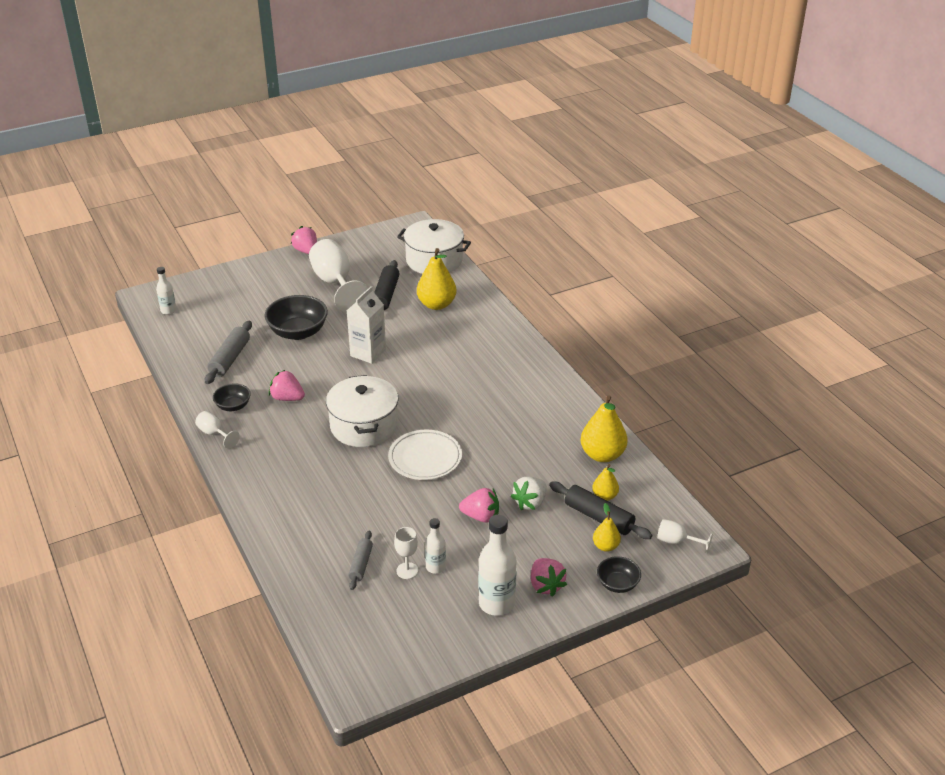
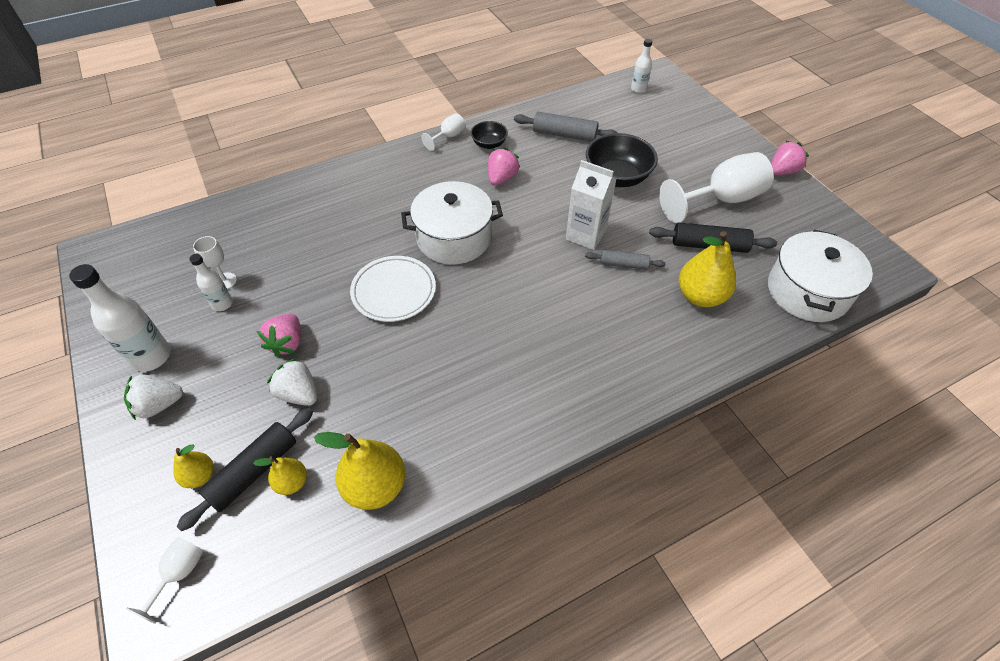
camera: 90 degrees right, 15 degrees up
(361, 564) = (245, 246): grey rolling pin -> grey rolling pin (623, 264)
(546, 585) = (159, 405): pink strawberry -> white strawberry
(617, 584) = (132, 485): black bowl -> none

